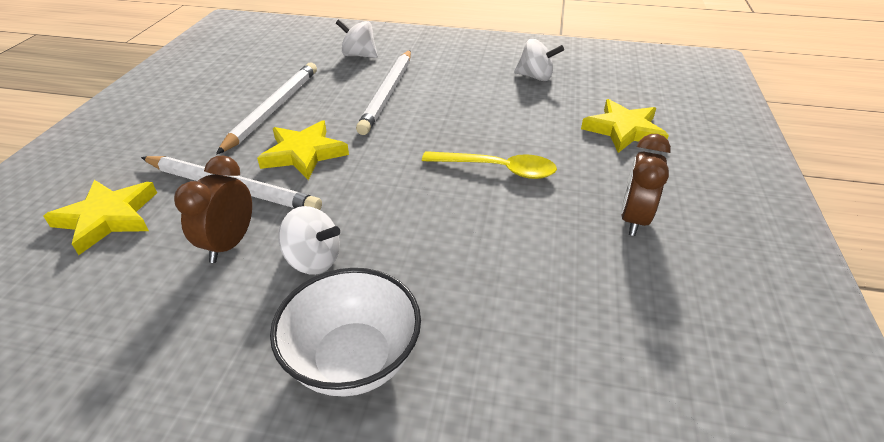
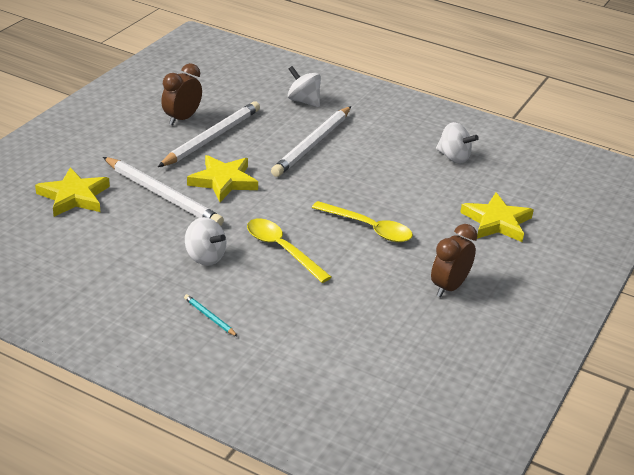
camera: 15 degrees right, 5 degrees down
(229, 244) = (152, 233): brown clock -> brown clock (182, 119)
(353, 360) = (209, 317): white bowl -> turquoise pencil
(410, 222) = (282, 249): none -> yellow spoon

